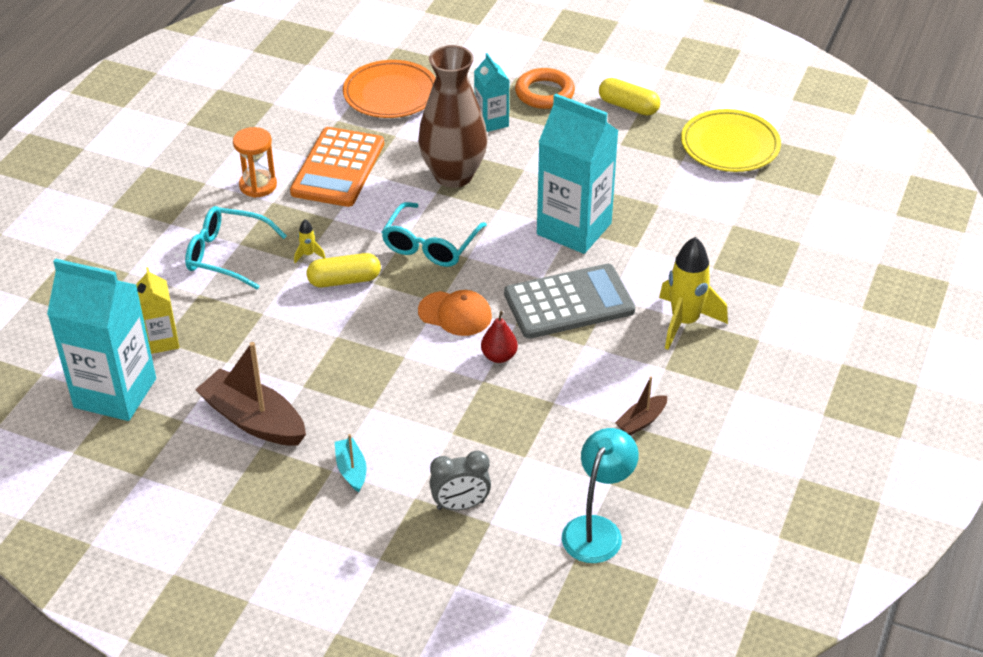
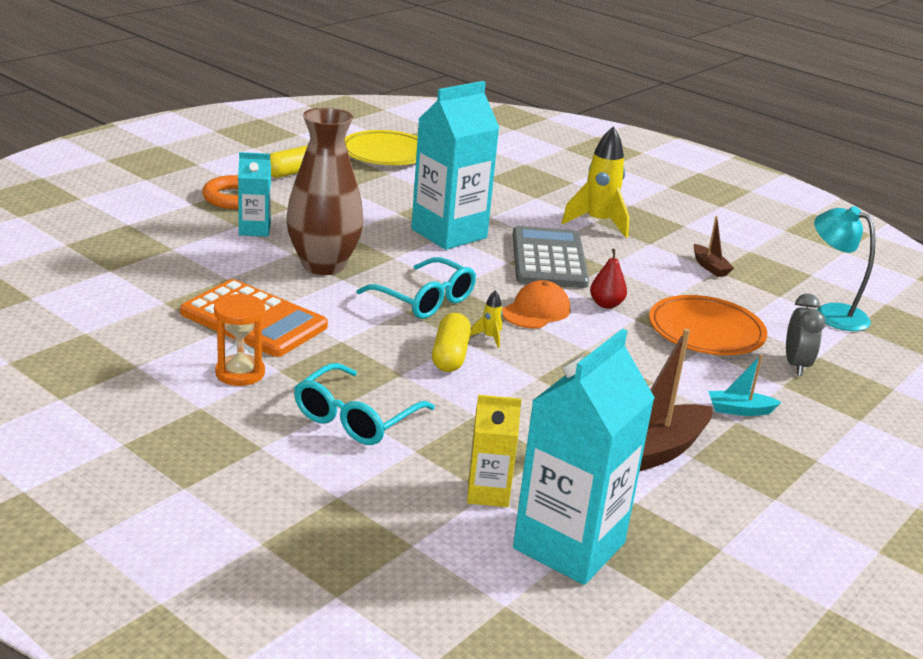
camera: 75 degrees left, 15 degrees down
(308, 255) = (393, 367): yellow rocket -> yellow rocket (490, 337)
(391, 94) = (150, 265): orange plate -> orange plate (706, 331)

